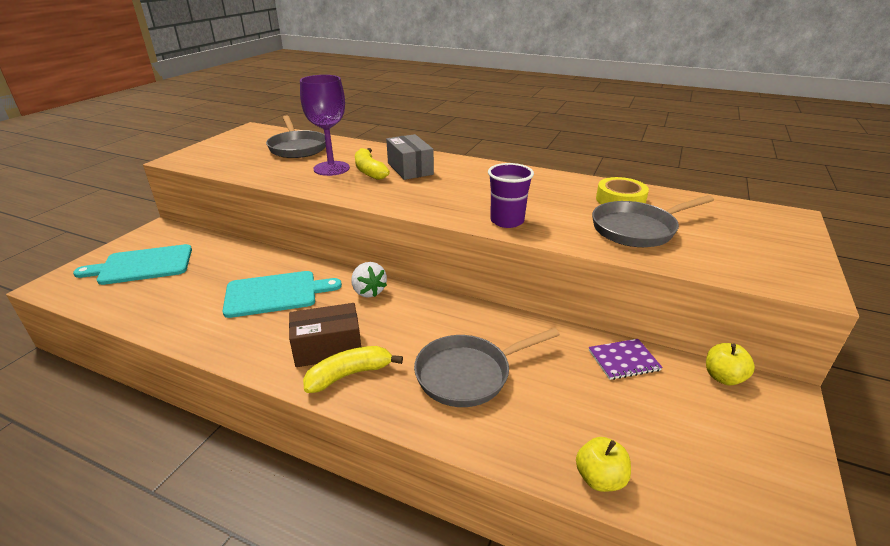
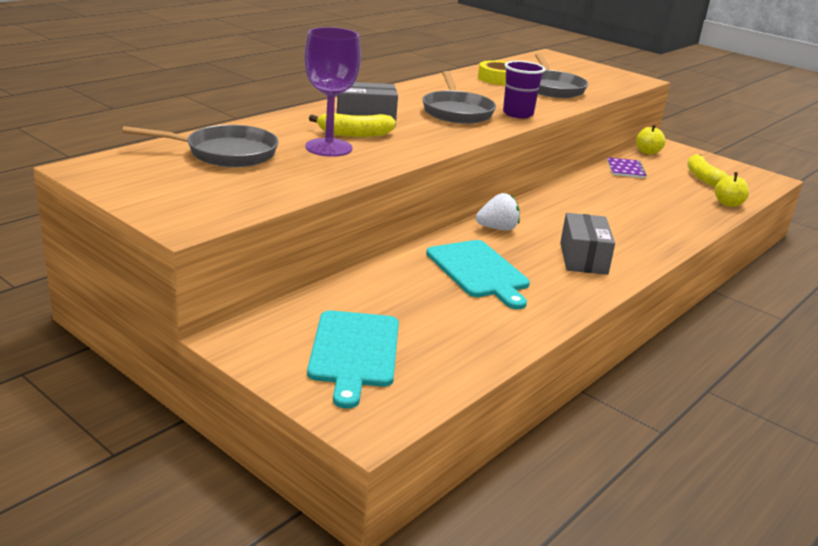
camera: 75 degrees left, 5 degrees down
(275, 294) = (479, 271): turquoise cutting board -> turquoise cutting board turned 150 degrees clockwise
(328, 348) = (583, 258): brown box -> grey box
(349, 374) = (622, 255): yellow banana -> yellow banana (703, 178)
(468, 374) = (630, 215): grey pan -> grey pan (456, 111)

